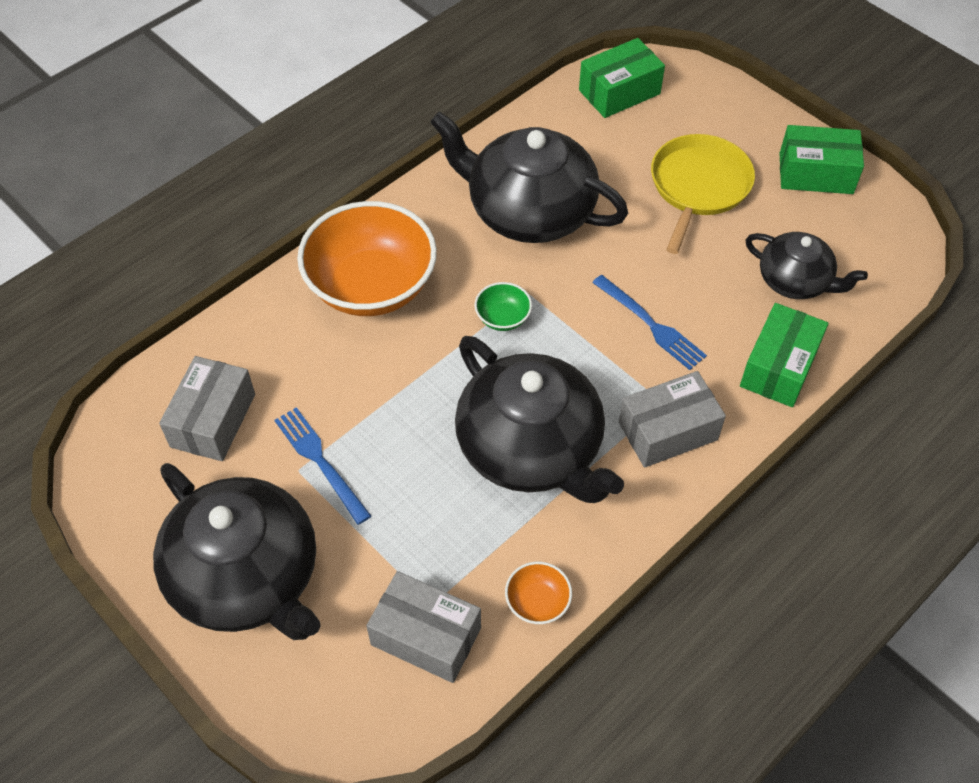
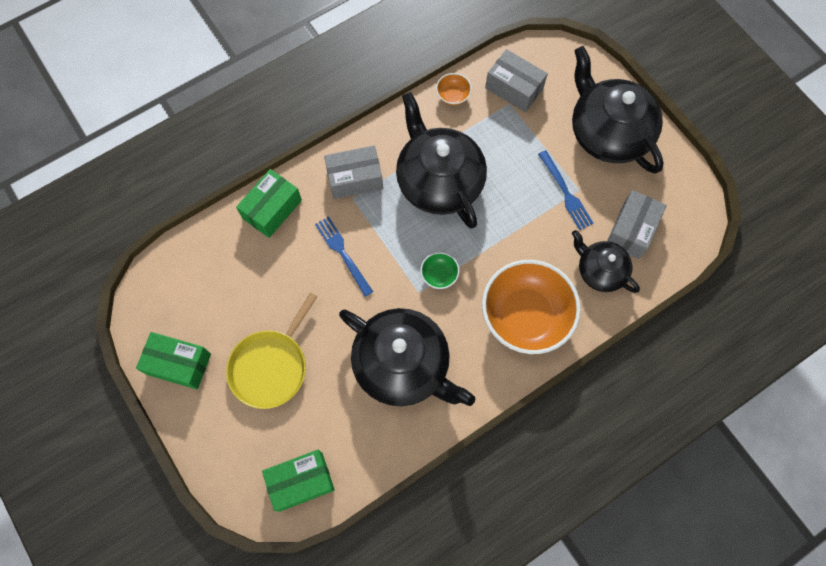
camera: 170 degrees left, 15 degrees up
(795, 281) = (235, 271): black teapot -> black teapot (600, 270)

